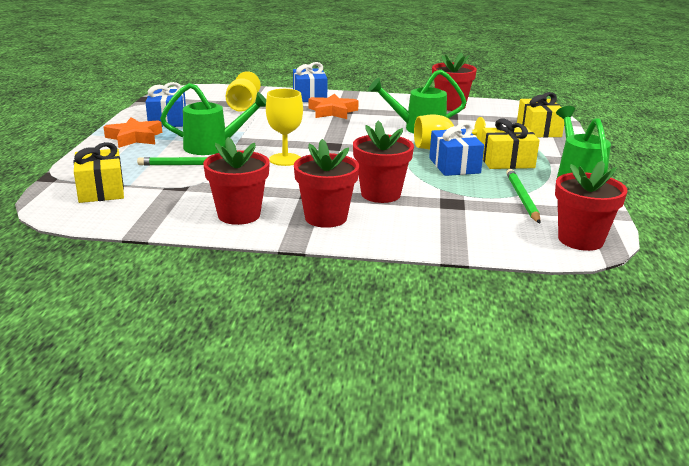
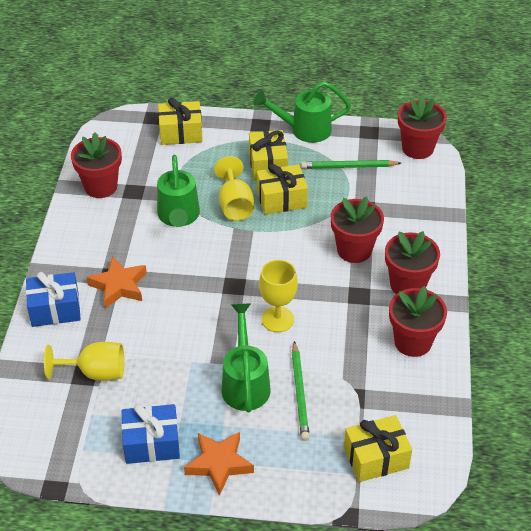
camera: 90 degrees left, 20 degrees up
(454, 165) = (281, 199): blue gift -> yellow gift

